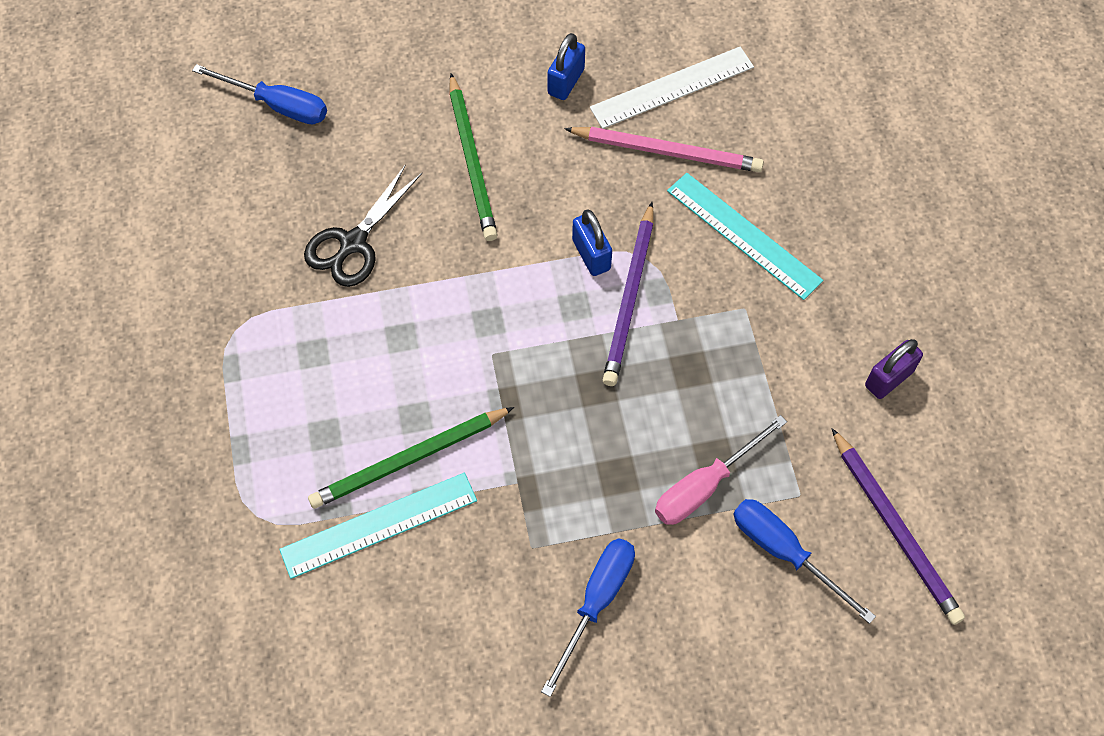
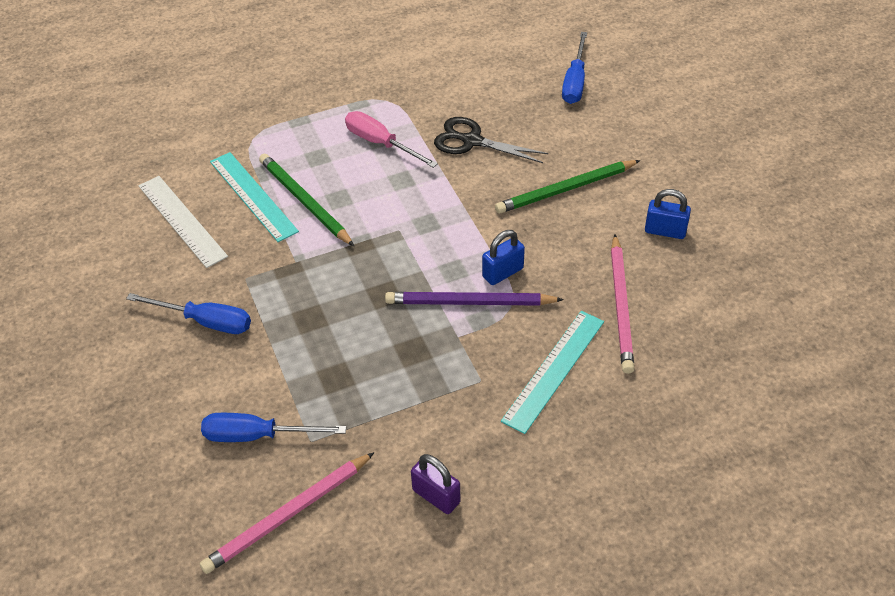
camera: 80 degrees right, 15 degrees down
(672, 87) = (690, 300): white ruler -> white ruler (182, 220)
(705, 485) = (310, 374): pink screwdriver -> pink screwdriver (380, 143)
(784, 552) = (257, 435): blue screwdriver -> blue screwdriver turned 120 degrees counterclockwise
(895, 529) = (288, 515): purple pencil -> pink pencil

